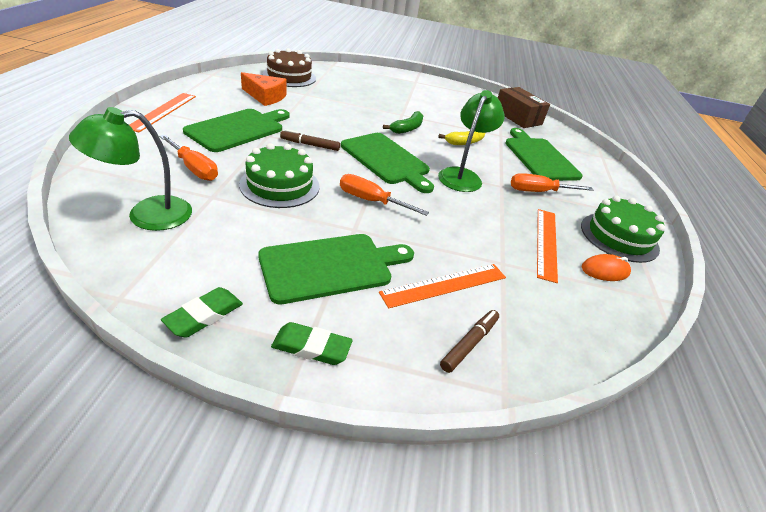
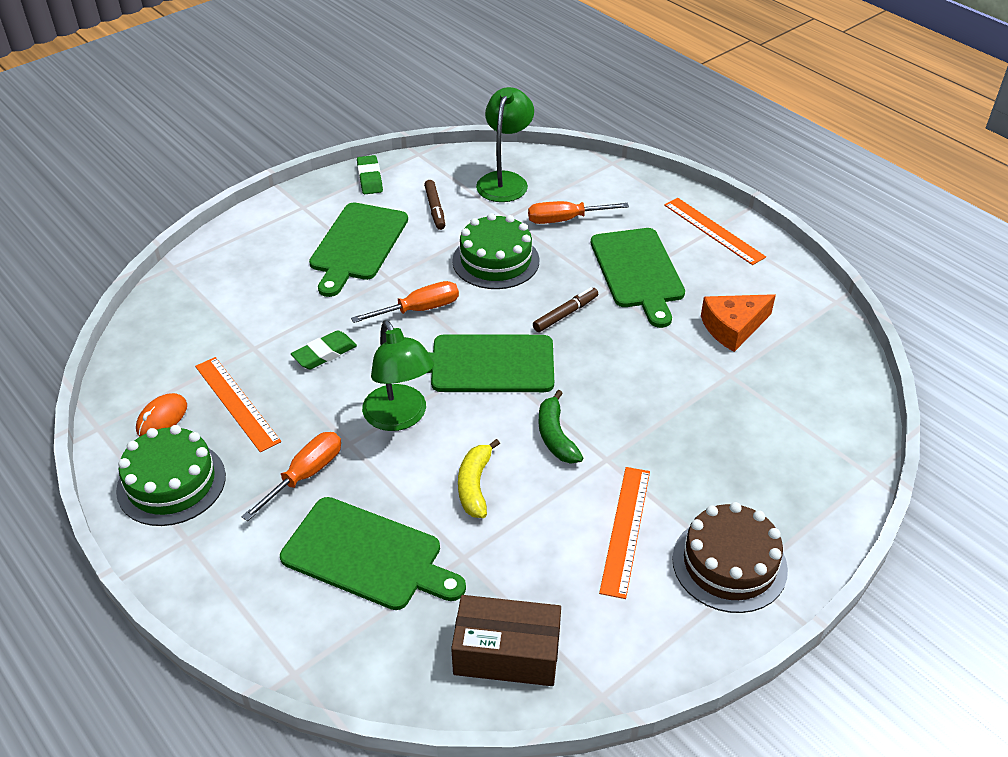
camera: 135 degrees right, 5 degrees up
(289, 76) = (812, 384): brown cake -> brown cake (729, 564)
(311, 347) = (298, 208): green eraser -> green eraser (324, 353)
(445, 285) = (274, 294): orange ruler -> orange ruler (625, 530)
(469, 344) = (217, 274): brown marker -> brown marker (435, 209)

